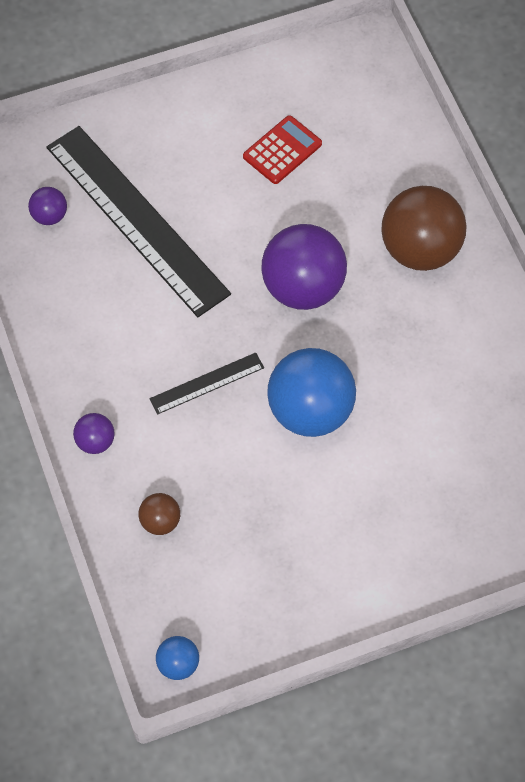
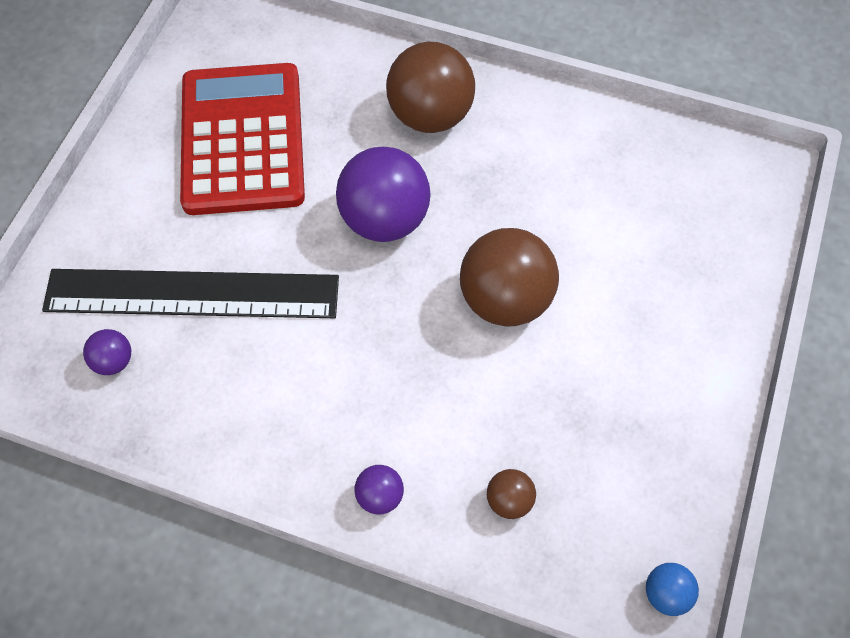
camera: 50 degrees left, 0 degrees up
(207, 383) = (406, 359): black ruler -> none
(282, 150) = (242, 139): red calculator -> red calculator, size x2.28
(310, 411) = (505, 299): blue ball -> brown ball

